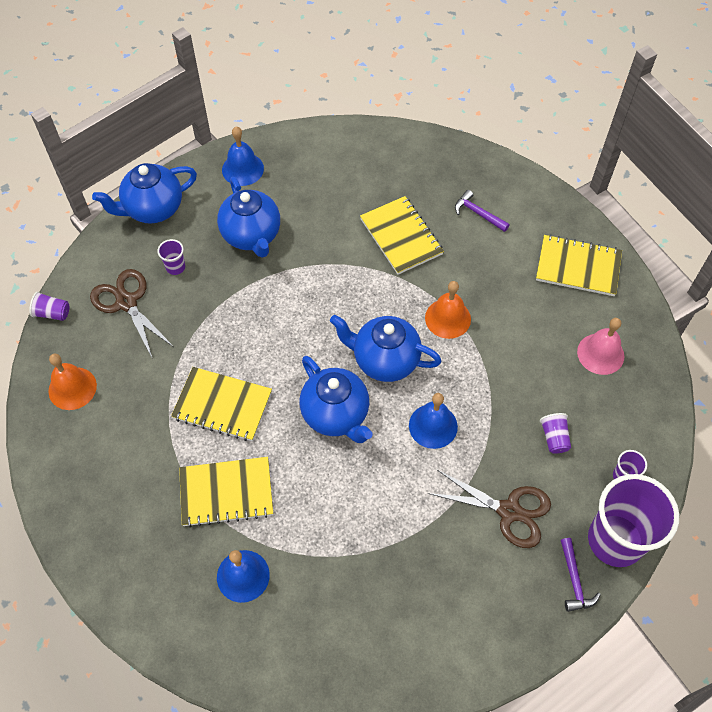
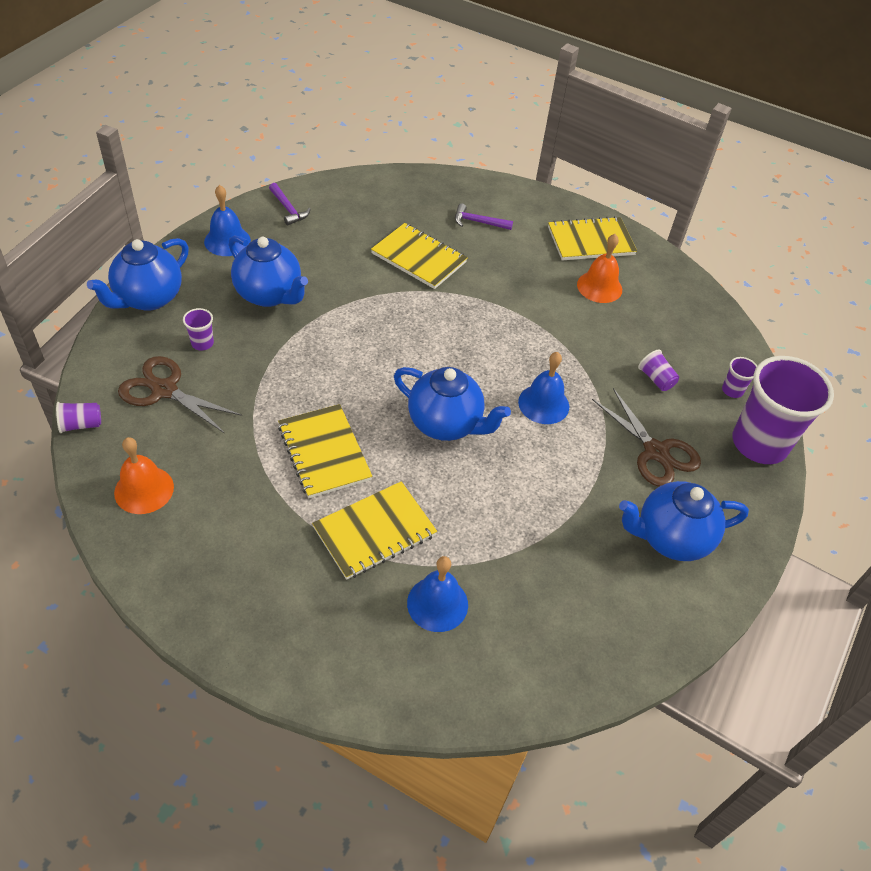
camera: 30 degrees left, 10 degrees down
(222, 405) = (324, 452): yellow notebook -> yellow notebook turned 75 degrees clockwise
(385, 360) = (465, 363): blue teapot -> blue teapot (671, 538)
(448, 318) = (502, 312): orange bell -> orange bell (599, 287)
(509, 511) = (656, 452): brown scissors -> brown scissors turned 60 degrees clockwise
(574, 580) = (747, 489): purple hammer -> purple hammer (288, 209)
(600, 353) = (652, 301): pink bell -> none

